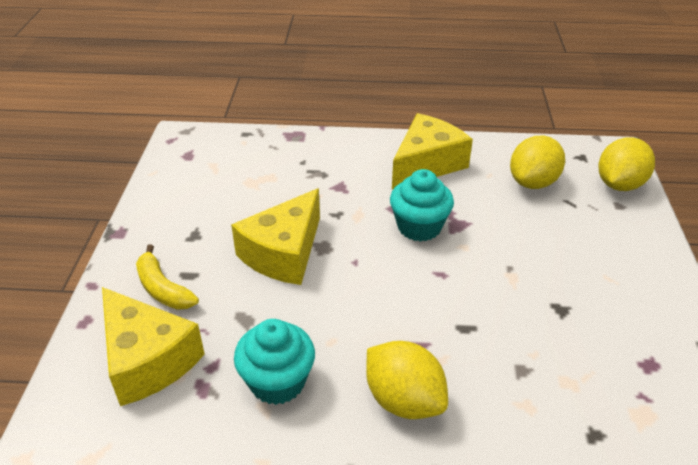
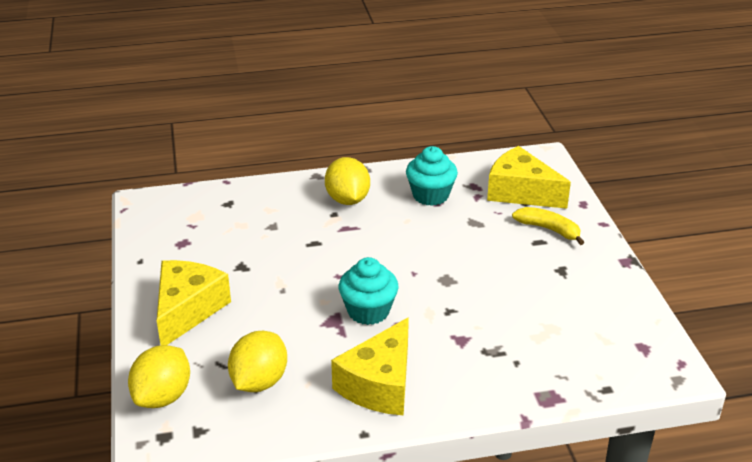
camera: 165 degrees right, 5 degrees down
(284, 253) = (476, 269): yellow cheese -> yellow cheese (187, 310)
(404, 400) = (347, 199): yellow lemon -> yellow lemon turned 45 degrees clockwise

